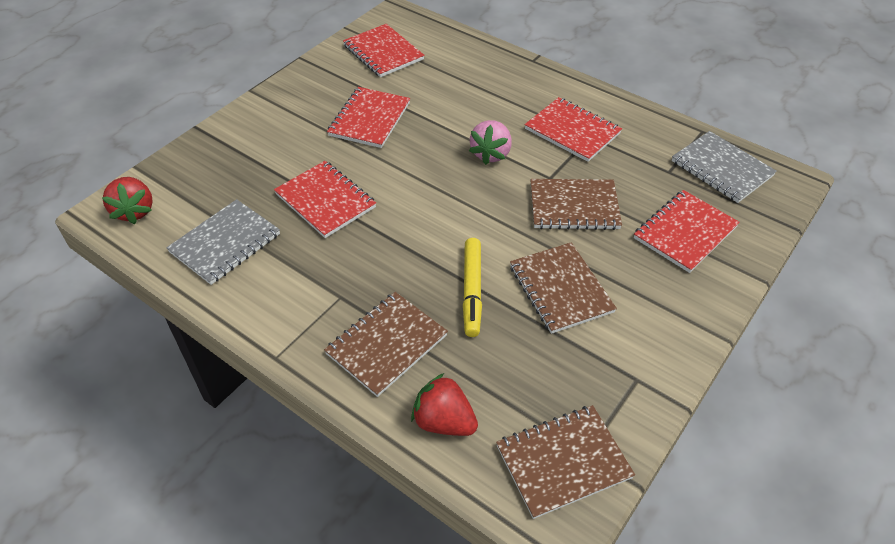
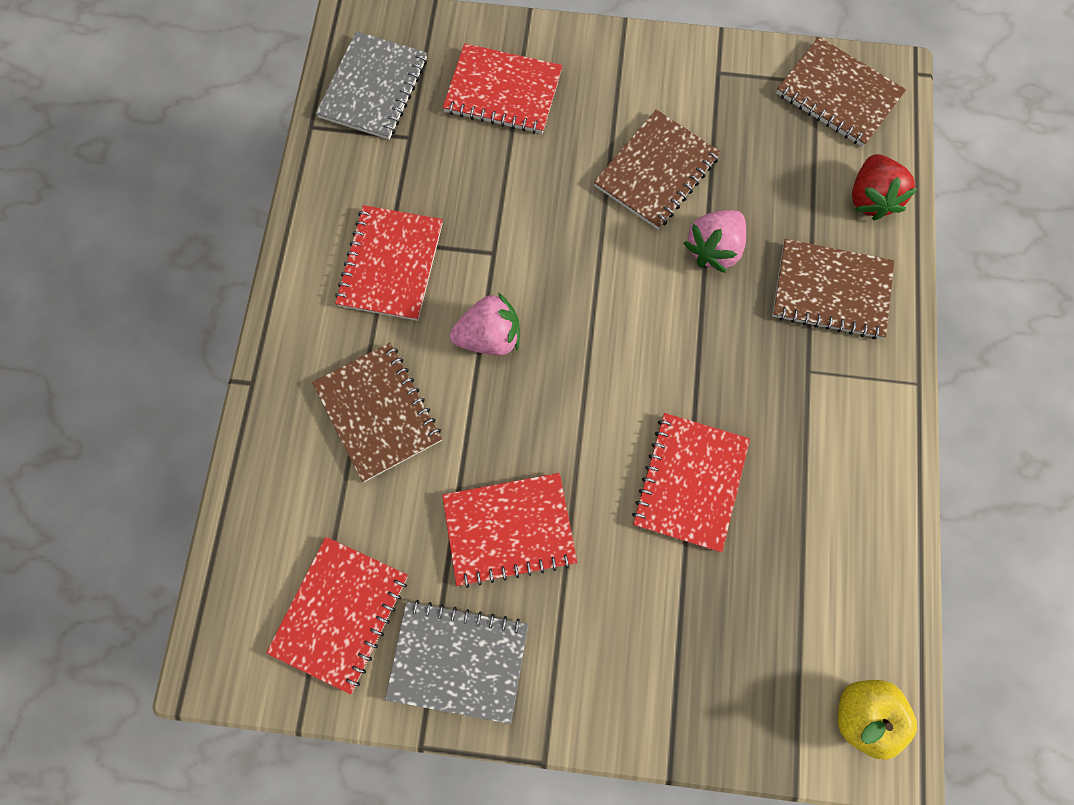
camera: 120 degrees left, 25 degrees up
(134, 211) = (862, 713): red strawberry -> yellow apple
(225, 243) = (829, 551): grey notebook -> grey notebook (458, 660)
(472, 291) = (713, 249): yellow marker -> pink strawberry
(574, 206) = (527, 208): brown notebook -> brown notebook (378, 412)

